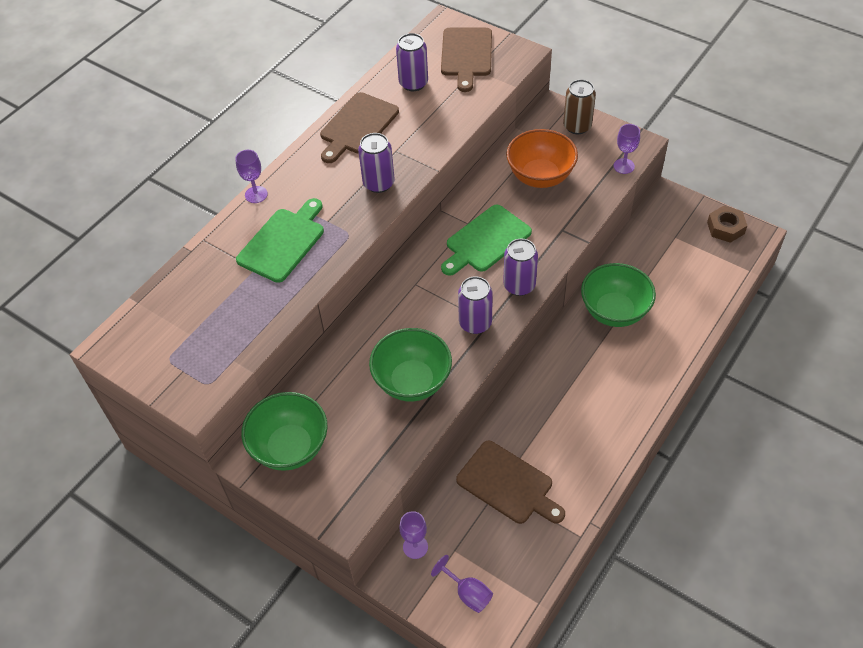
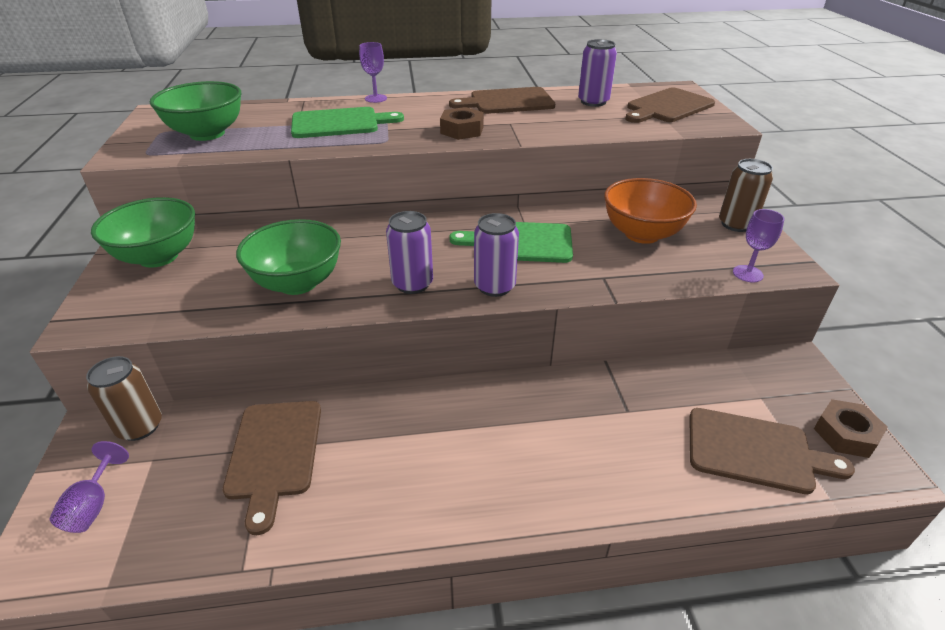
camera: 45 degrees right, 15 degrees down
(378, 183) = (462, 130): purple can -> brown nut
(415, 547) = (140, 426): purple goblet -> brown can
(614, 311) = (595, 406): green bowl -> green bowl (207, 134)
(702, 272) = (755, 451): none -> brown cutting board

